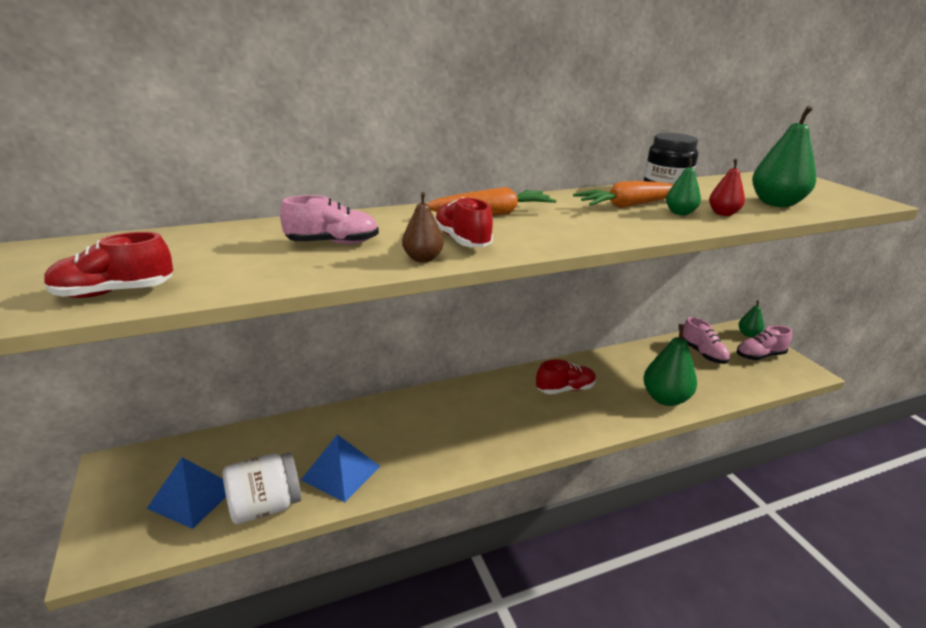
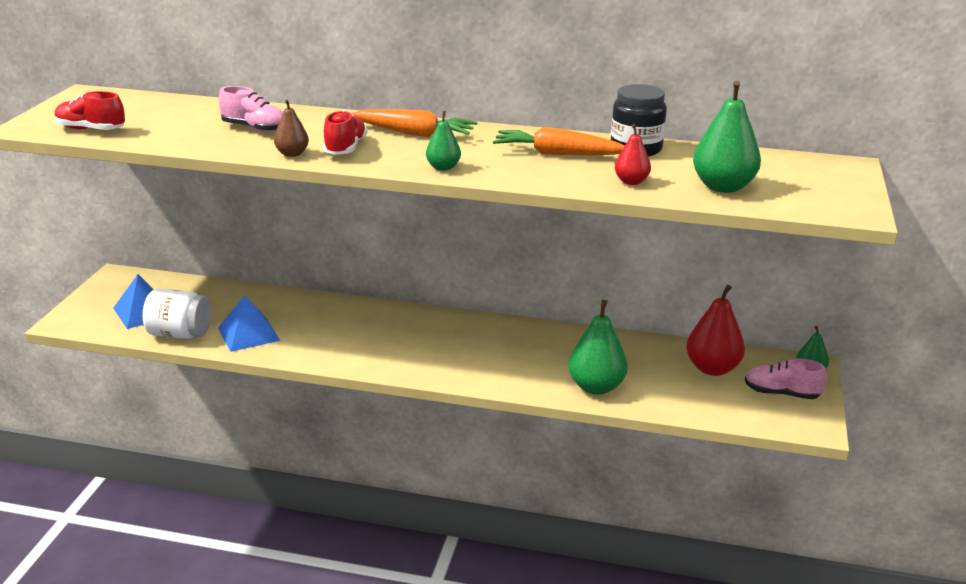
camera: 35 degrees right, 0 degrees up
(565, 389) = (508, 345): red shoe -> none
(680, 213) = (588, 171): green pear -> green pear (443, 168)
(703, 354) = (712, 369): pink shoe -> red pear

